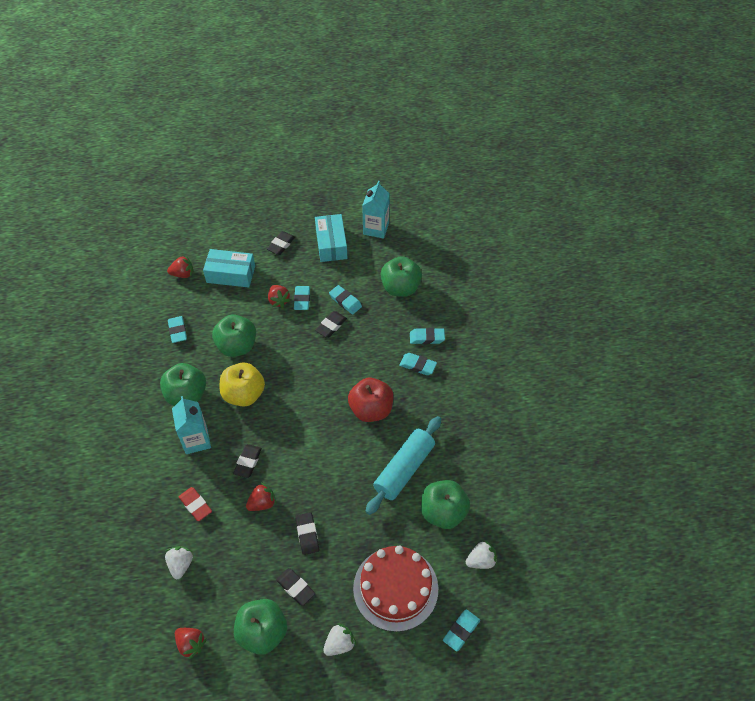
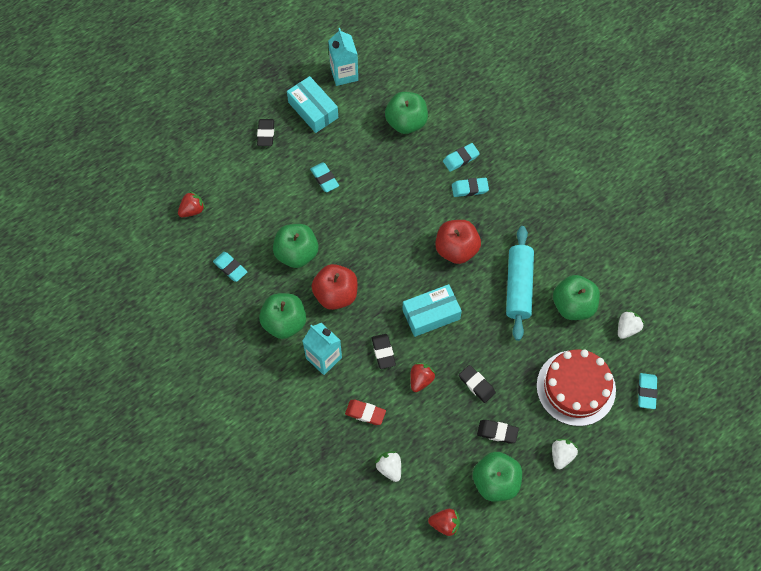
camera: 30 degrees left, 10 degrees up
(231, 274) = (239, 187): turquoise box -> turquoise box (431, 314)
(244, 394) = (336, 294): yellow apple -> red apple
(278, 301) = (303, 191): red strawberry -> none
(331, 326) = (368, 191): black eraser -> none
(345, 301) = (365, 160): turquoise eraser -> none

